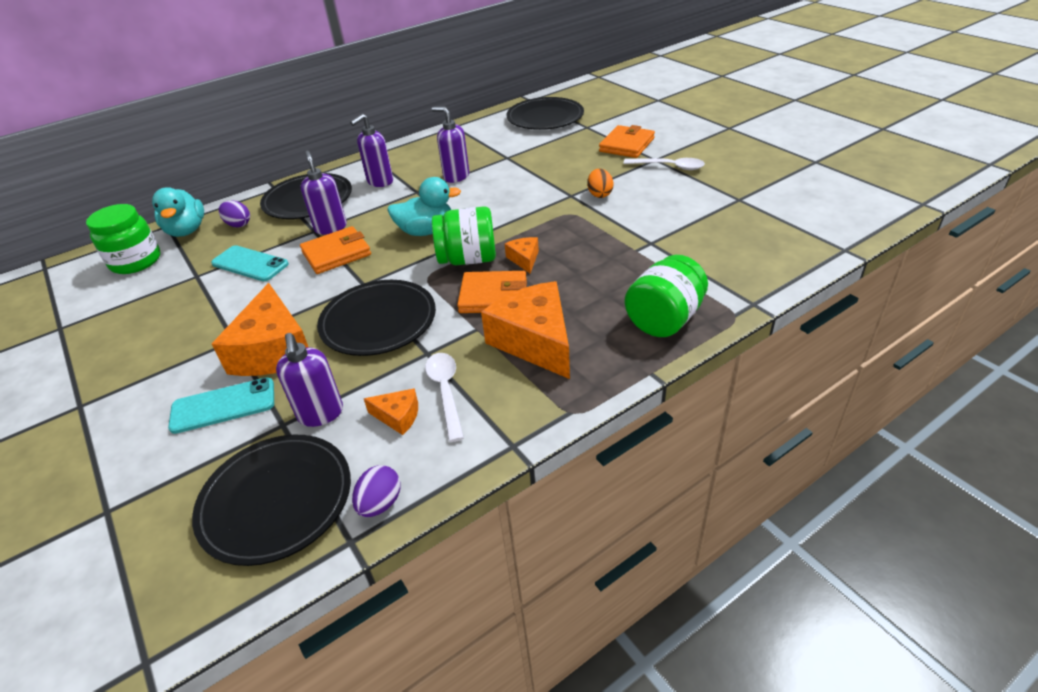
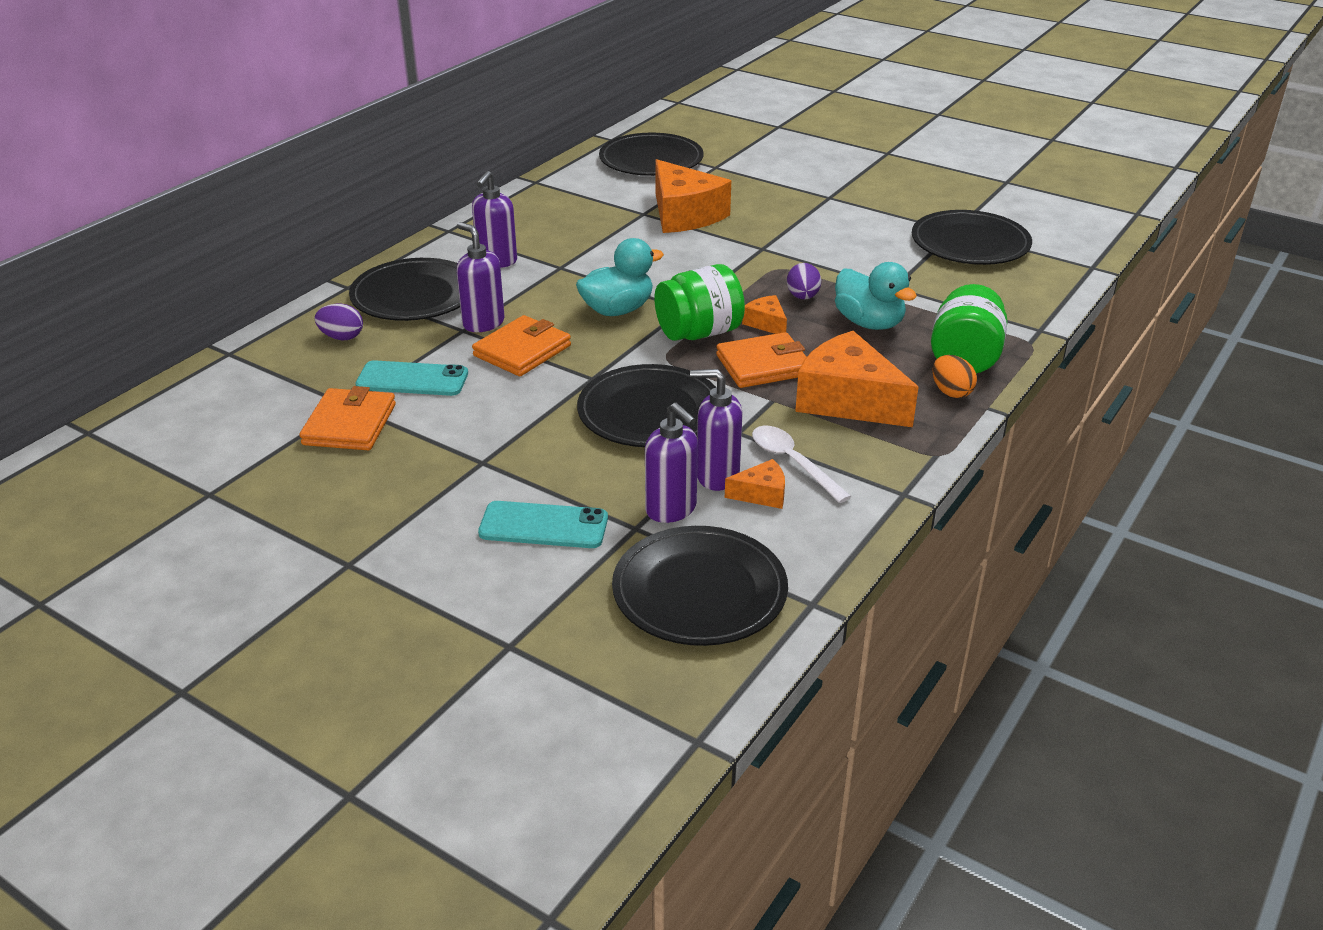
camera: 25 degrees left, 5 degrees down
(136, 261) = (232, 402): green jar -> none
(187, 231) = (269, 355): turquoise duck -> turquoise duck (869, 323)
(223, 406) = (543, 526): turquoise phone -> turquoise phone turned 45 degrees clockwise
(273, 350) = (548, 463): orange cheese -> orange cheese (684, 215)
(380, 504) = (814, 568): purple egg -> purple egg (802, 297)
(456, 176) = (597, 243): purple soap dispenser -> purple soap dispenser (717, 476)
(599, 194) = (796, 243): orange egg -> orange egg (951, 392)
(627, 145) = (783, 184): orange wallet -> orange wallet (350, 424)
(669, 167) = (852, 204): white spoon -> none
(744, 212) = (970, 243): none -> black plate

